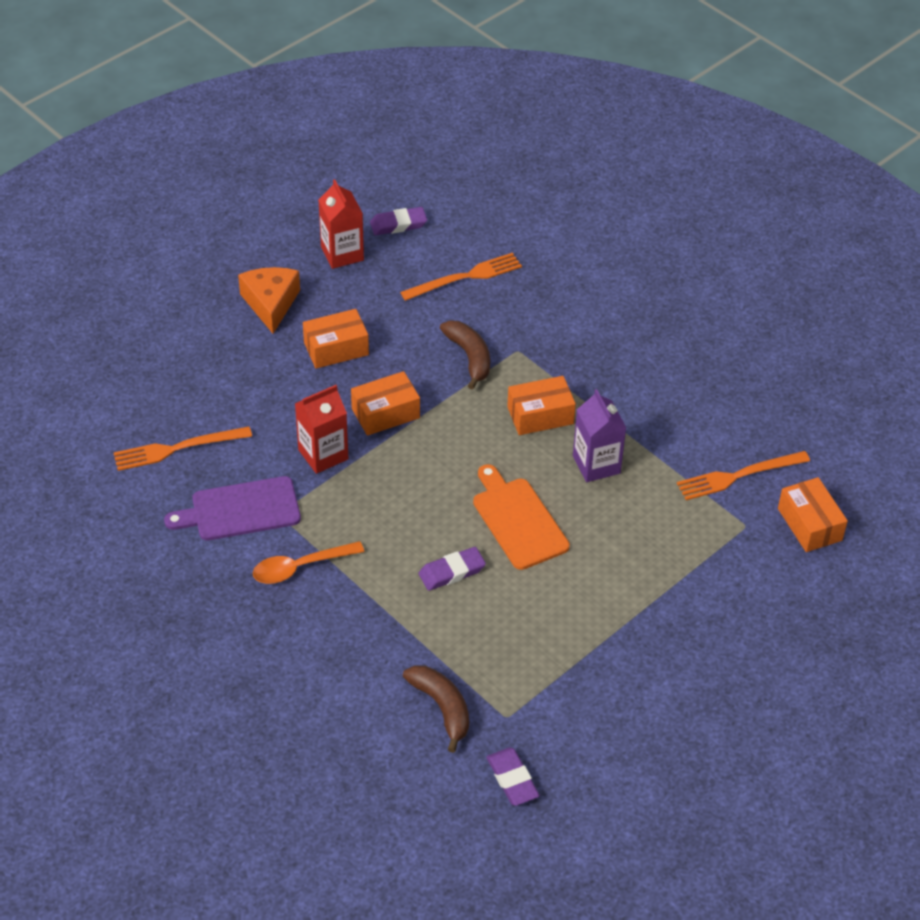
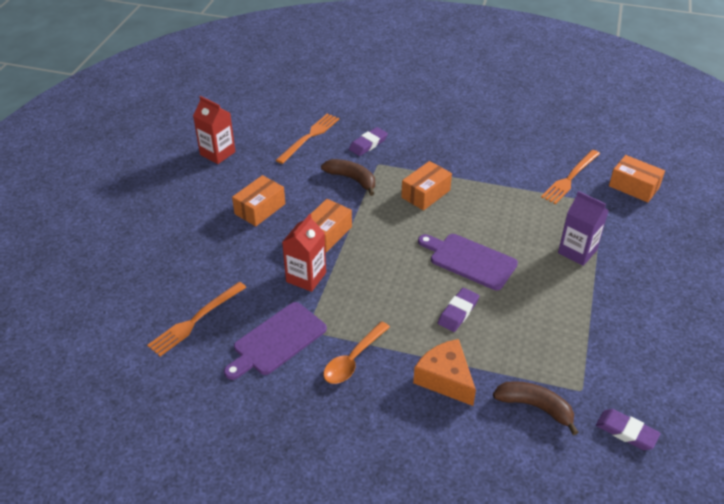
camera: 30 degrees left, 5 degrees down
(271, 303) = (192, 200): orange cheese -> orange cheese (445, 379)
(398, 224) = (241, 124): purple eraser -> purple eraser (368, 144)
(518, 520) = (470, 260): orange cutting board -> purple cutting board
(596, 464) = (485, 207): purple carton -> purple carton (577, 251)

